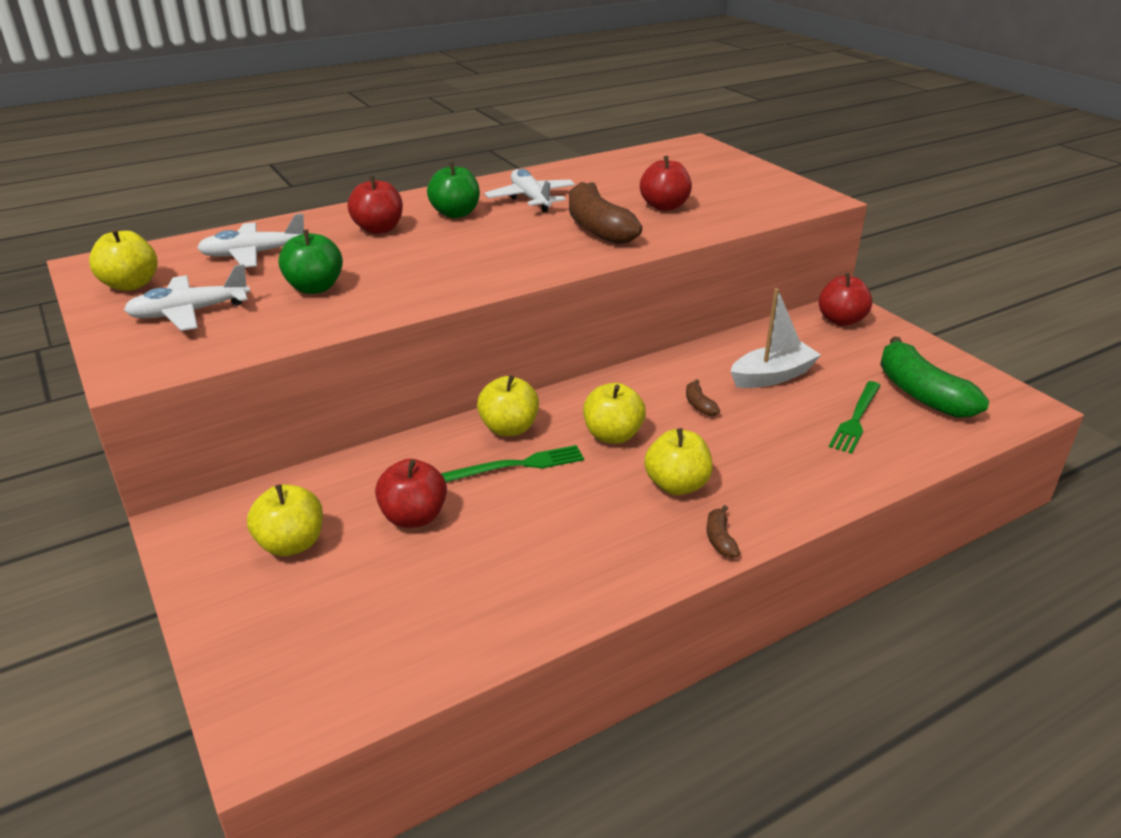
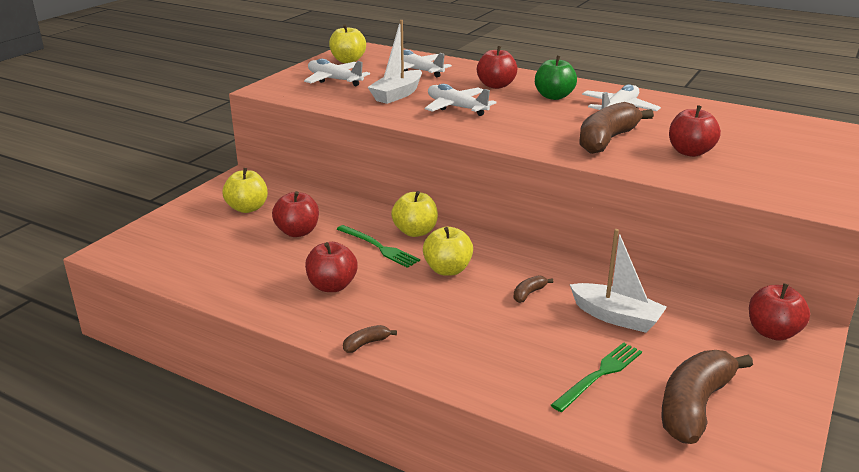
camera: 60 degrees right, 5 degrees down
(315, 288) = (397, 95): green apple -> white boat
(411, 267) = (456, 107): none -> white plane
(577, 528) = (332, 286): none -> red apple
(676, 485) = (413, 310): yellow apple -> none
(856, 419) = (599, 375): green fork -> green fork turned 135 degrees clockwise
(921, 393) = (694, 406): green banana -> brown banana

